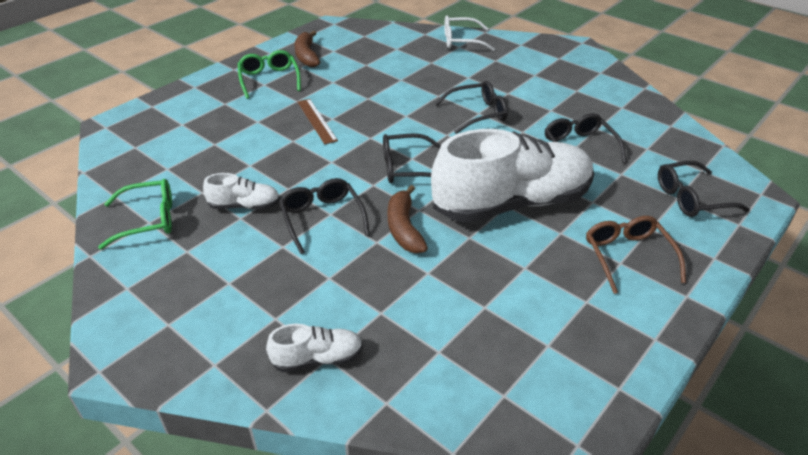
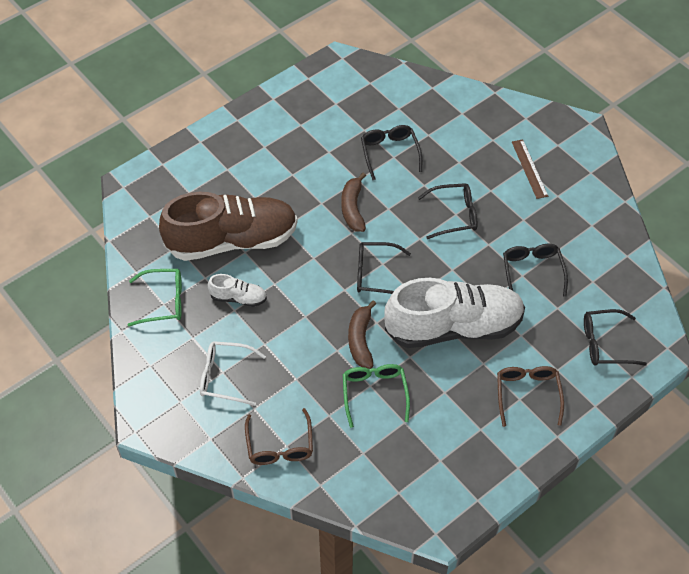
camera: 10 degrees right, 15 degrees up
(234, 157) = (232, 240): none -> brown shoe
(269, 79) = (269, 140): green glasses -> green glasses (374, 393)
(306, 56) = (308, 108): brown banana -> brown banana (353, 208)
(316, 121) = (307, 204): brown ruler -> brown ruler (529, 169)
(318, 359) = (280, 445): white shoe -> brown glasses
(322, 218) = (298, 320): black glasses -> black glasses (390, 153)
(461, 41) = (466, 104): white glasses -> white glasses (225, 377)

